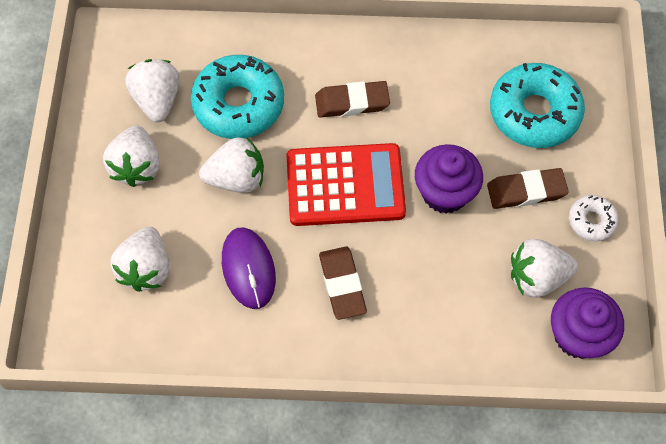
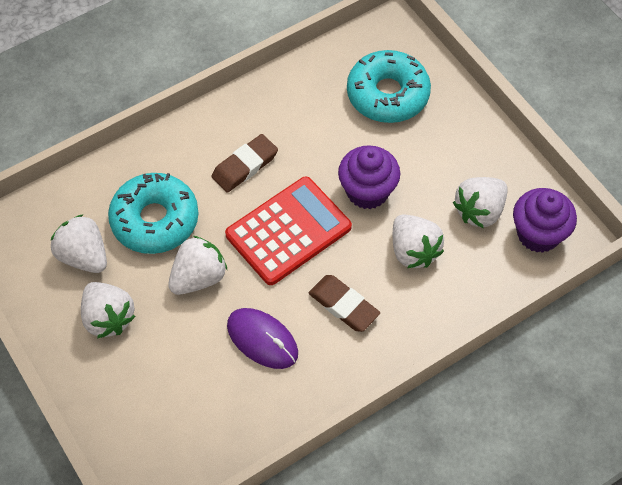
camera: 35 degrees left, 5 degrees down
(146, 268) = (180, 391): white strawberry -> white strawberry (413, 251)
(526, 191) = (425, 154): brown eraser -> none
(591, 221) = (487, 148): white donut -> none

